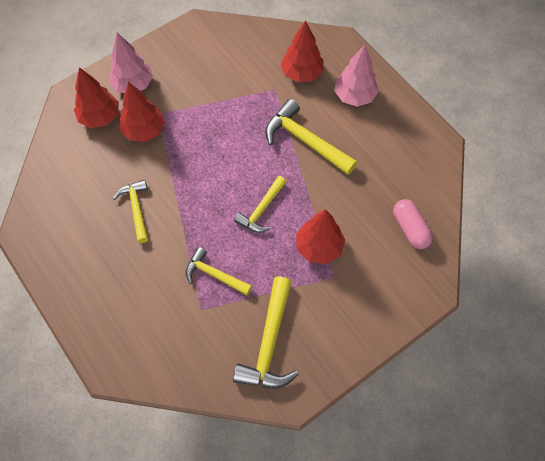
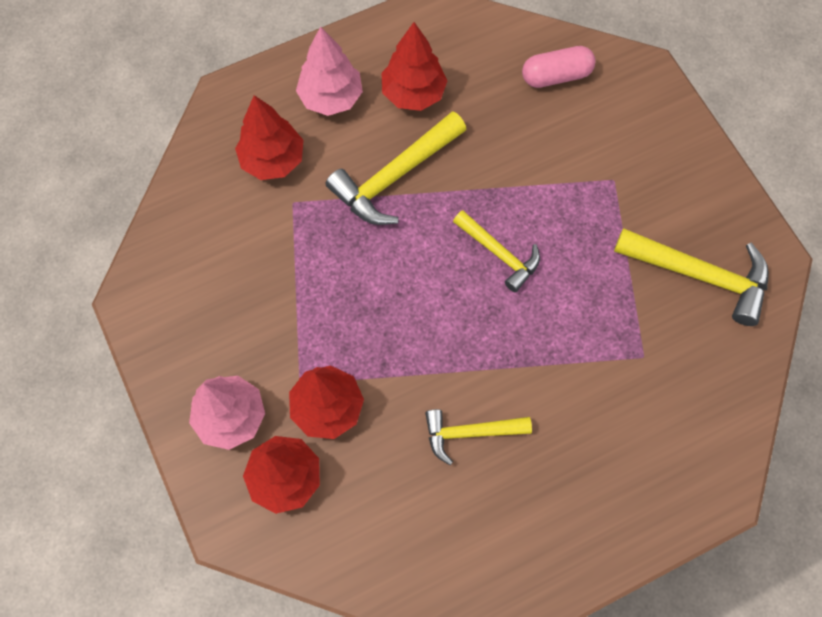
camera: 80 degrees left, 5 degrees up
(214, 274) = (593, 332): yellow hammer -> none
(319, 247) = (568, 190): red tree -> red tree (413, 93)

